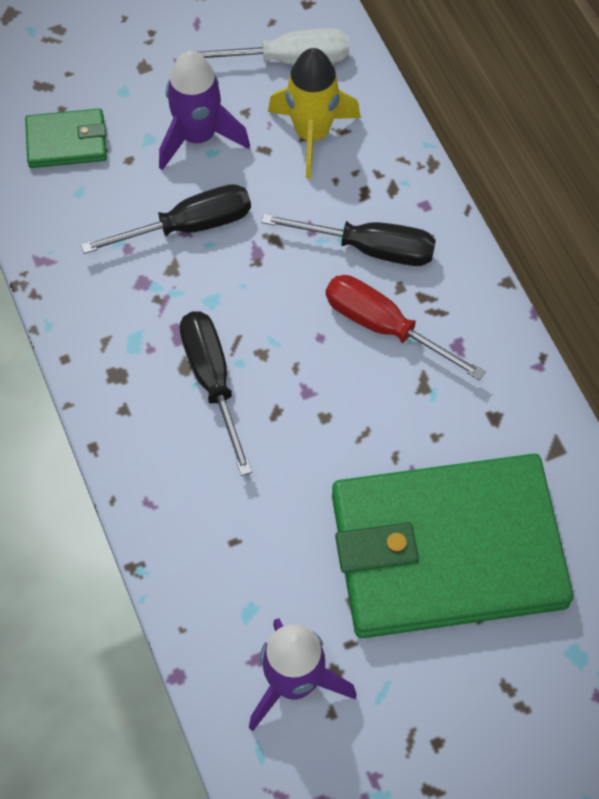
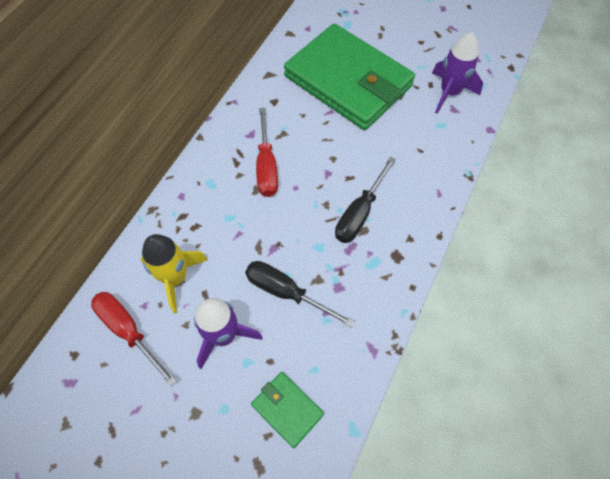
camera: 130 degrees left, 0 degrees up
(288, 60) = (128, 331): white screwdriver -> red screwdriver
(369, 248) = (228, 201): black screwdriver -> none

